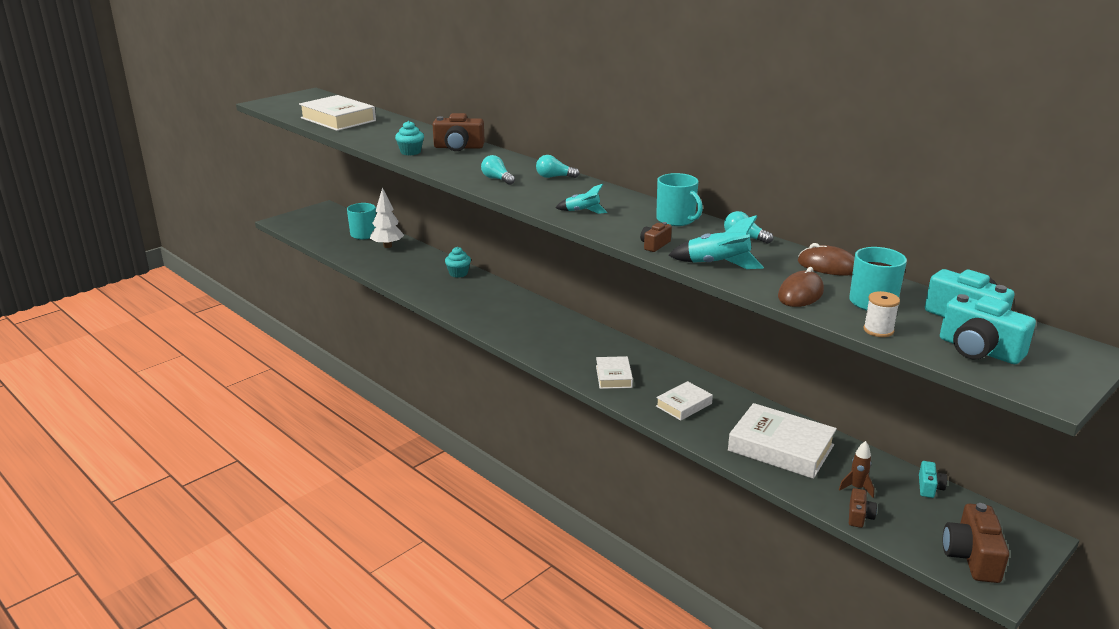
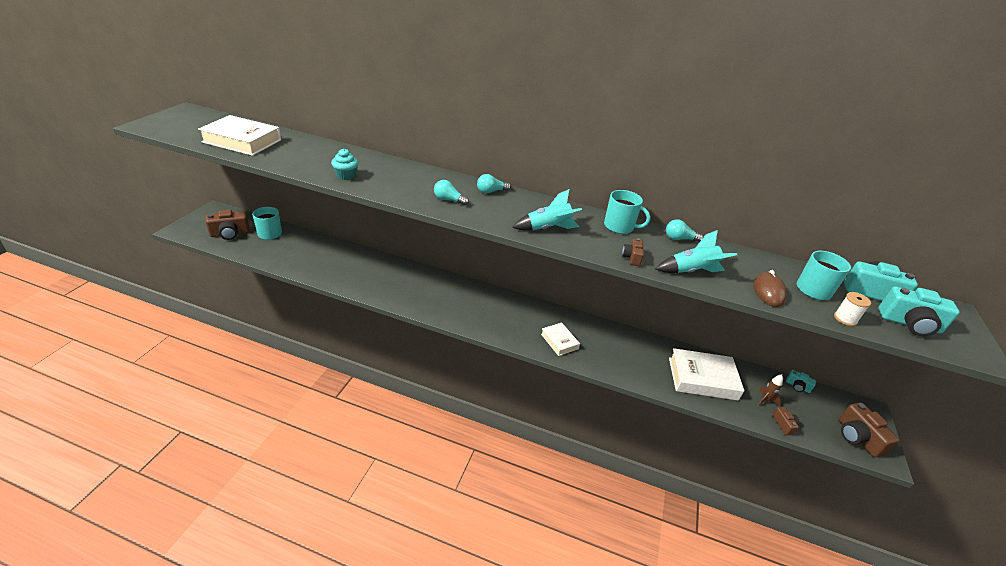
camera: 30 degrees left, 10 degrees up
(387, 246) = (299, 243): white tree -> none
(458, 147) = (383, 165): brown camera -> brown camera (230, 234)
(458, 273) = (378, 262): turquoise cupcake -> none
(582, 212) = (547, 228): turquoise rocket -> turquoise rocket, size x1.58
(684, 405) = (621, 356): white book -> none
(828, 266) = (754, 258): brown mouse -> none
(929, 487) = (797, 386): turquoise camera -> turquoise camera turned 135 degrees clockwise

